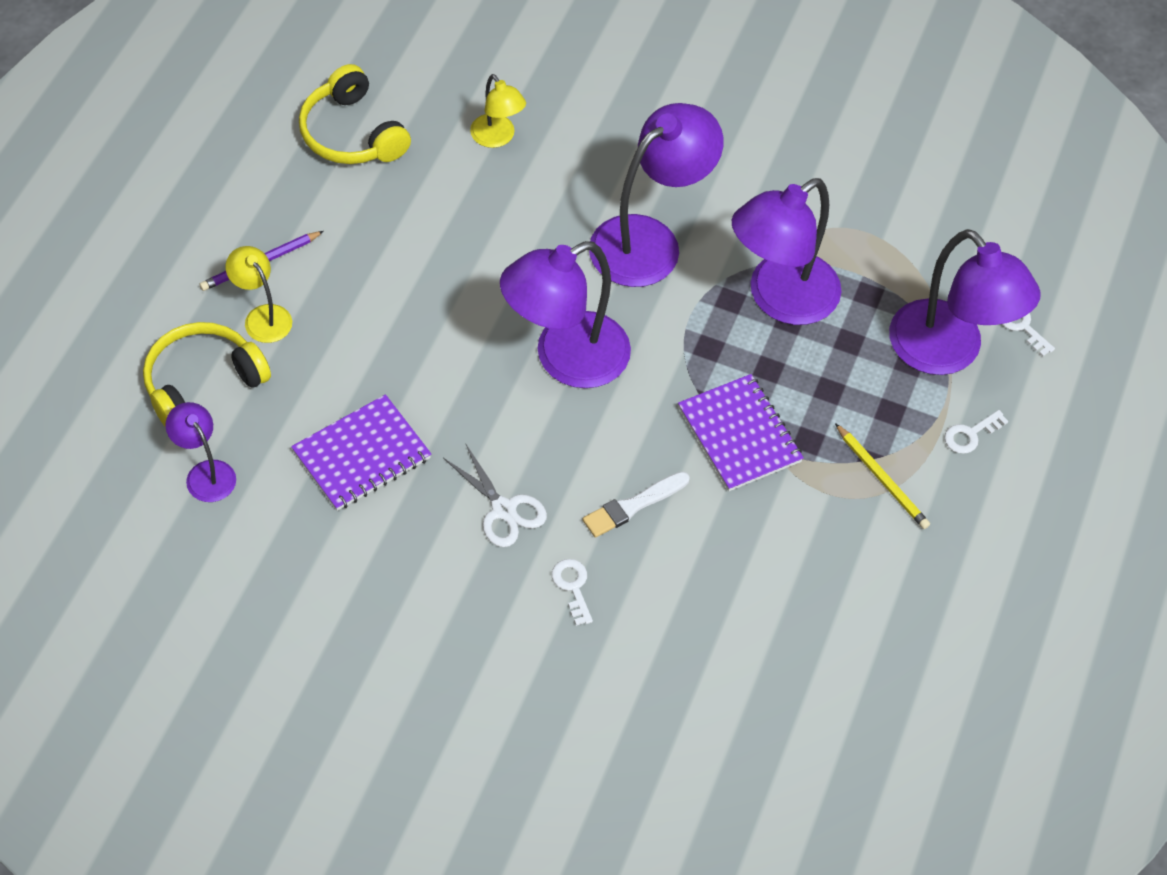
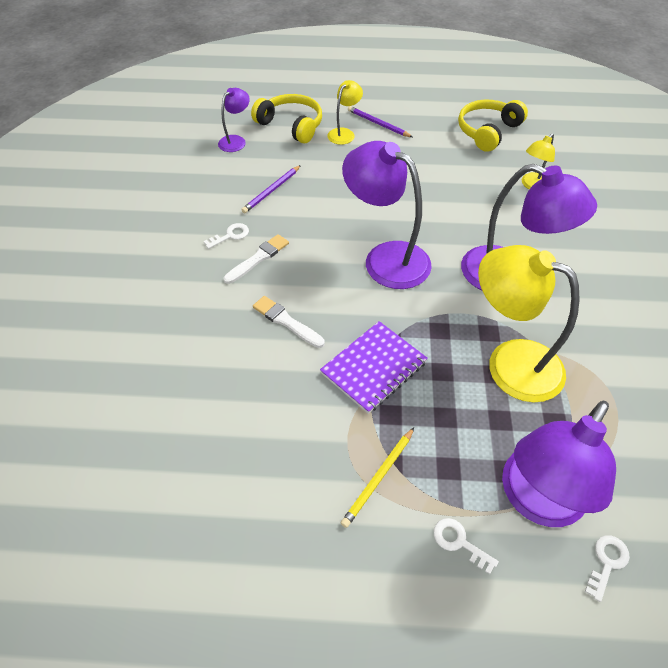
camera: 75 degrees right, 5 degrees down
(361, 455) = (271, 191): purple notebook -> purple pencil
(503, 509) = (258, 258): white scissors -> white brush
(572, 586) = (211, 306): white key -> white key (230, 235)
(779, 299) = (510, 363): purple lamp -> yellow lamp

